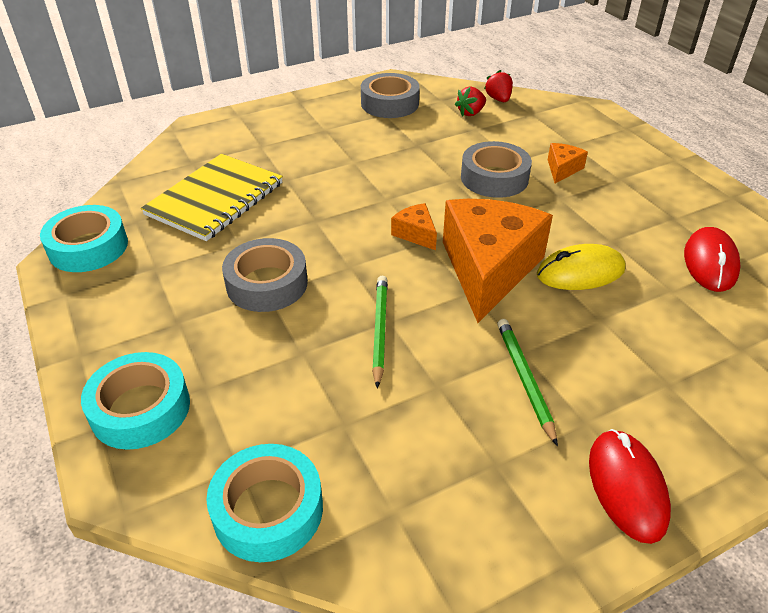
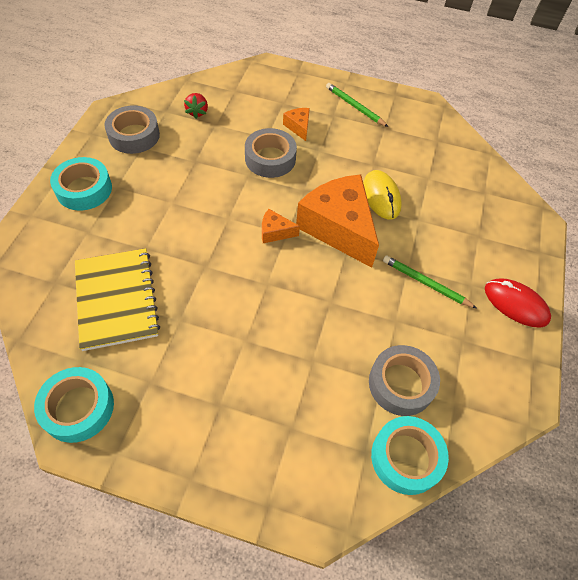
camera: 50 degrees left, 15 degrees up
(140, 409) = (275, 473): turquoise tape -> turquoise tape (84, 189)
(267, 283) = (236, 334): grey tape -> grey tape (401, 384)
(379, 330) = (332, 312): green pencil -> green pencil (355, 106)
(498, 99) = (201, 89): red strawberry -> none
(580, 272) = (381, 196): yellow mouse -> yellow mouse turned 45 degrees counterclockwise
(710, 263) = (426, 148): red mouse -> none

